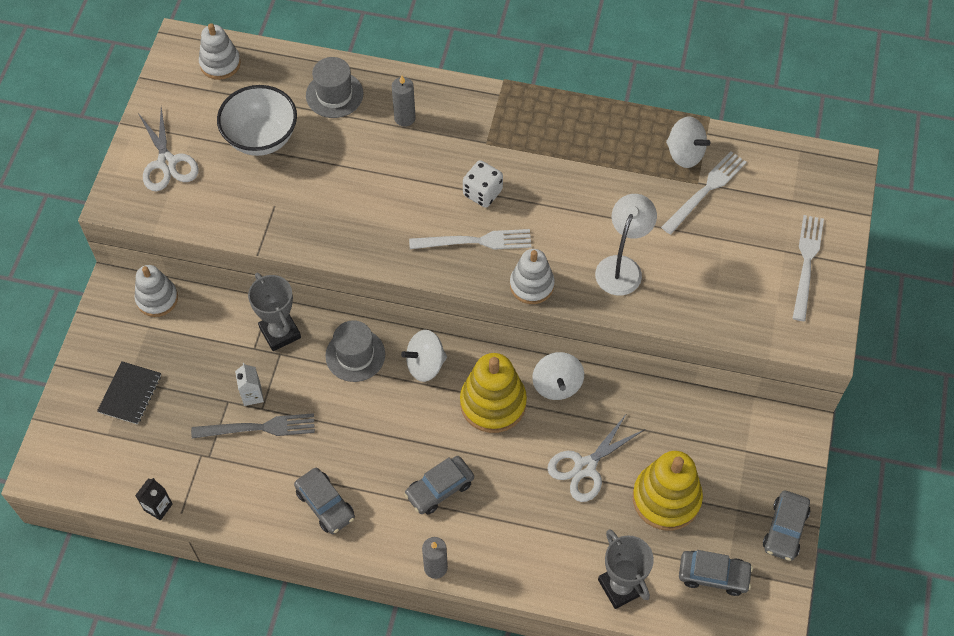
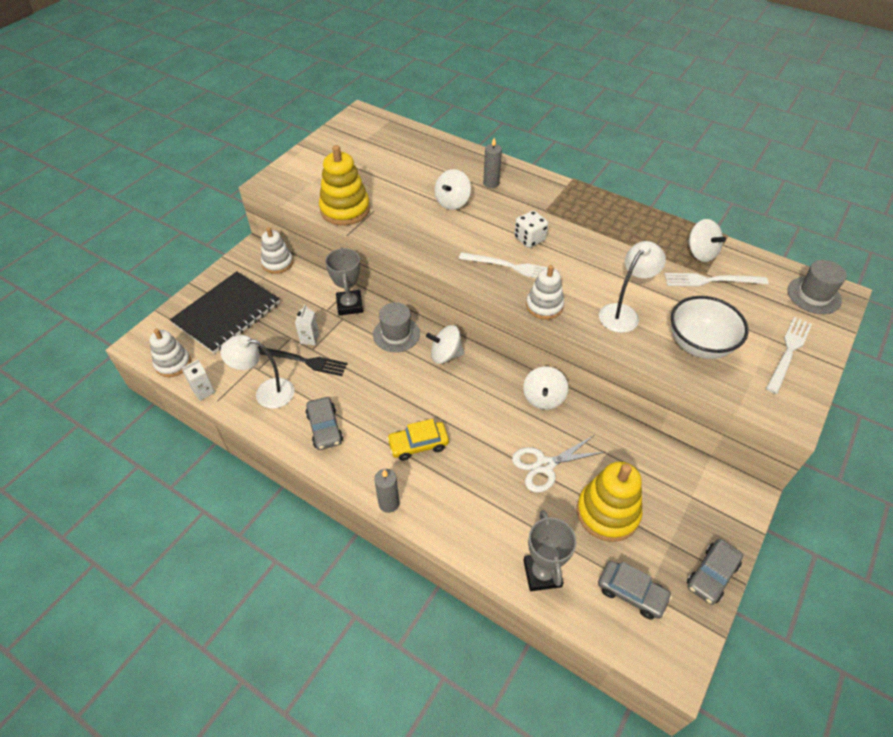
camera: 20 degrees right, 10 degrees down
(130, 394) = (227, 313): black notebook -> black notebook, size x1.96
(158, 507) = (203, 391): black carton -> white carton
(167, 163) = (315, 170): white scissors -> none
(220, 63) = (379, 128): white stacking toy -> white stacking toy (173, 363)
(235, 483) = (266, 392): none -> white lamp
(258, 428) = (303, 361): grey fork -> black fork
(261, 138) = (385, 172): white bowl -> white bowl (699, 345)
(334, 94) = (447, 160): grey hat -> grey hat (814, 295)
(368, 163) = (452, 202): none -> white spinning top
(439, 489) = (418, 444): grey car -> yellow car
(493, 403) = (487, 396): yellow stacking toy -> yellow stacking toy (345, 209)
(706, 190) = (711, 280): white fork -> white fork turned 150 degrees counterclockwise

